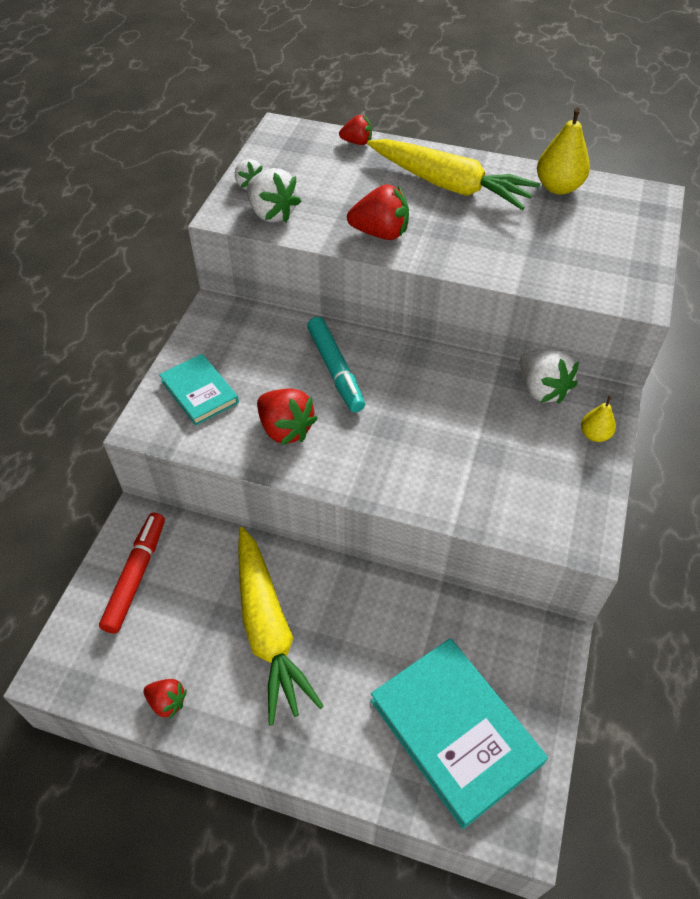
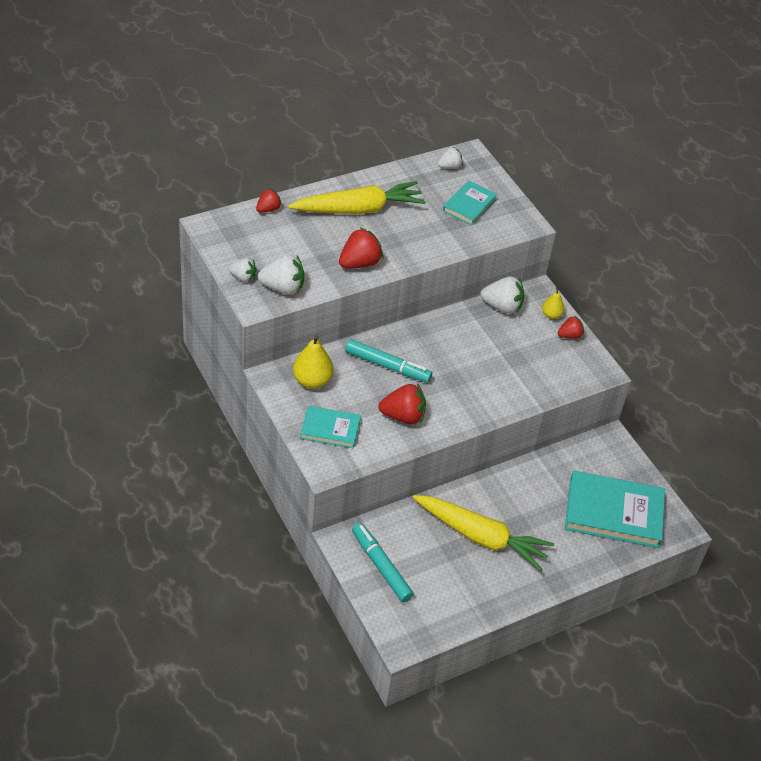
camera: 50 degrees left, 5 degrees down
(136, 576) = (381, 566): red marker -> turquoise marker
(167, 702) = (475, 606): red strawberry -> red strawberry (569, 335)
(558, 187) = (417, 176): yellow pear -> yellow pear (312, 381)
(585, 243) = (469, 205): none -> turquoise book
(610, 196) = (449, 166): none -> white strawberry

